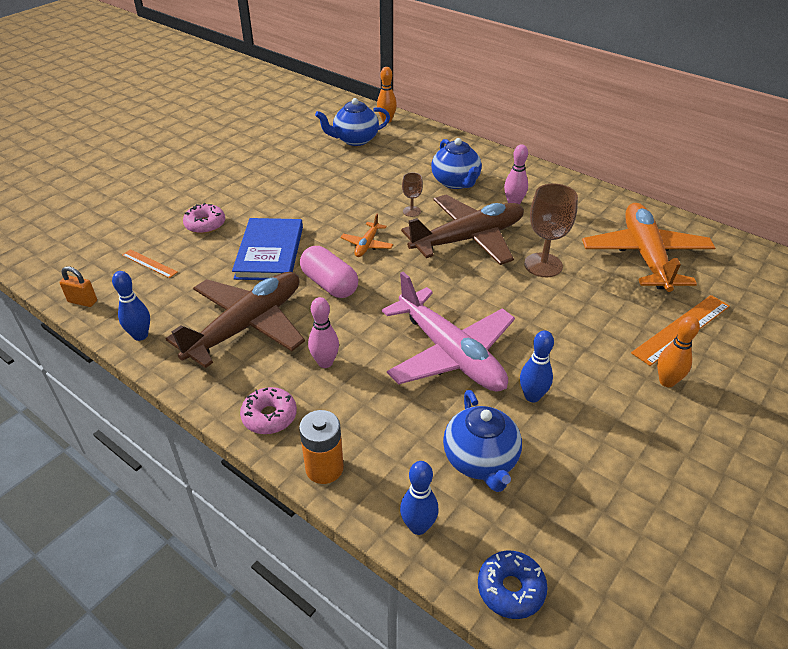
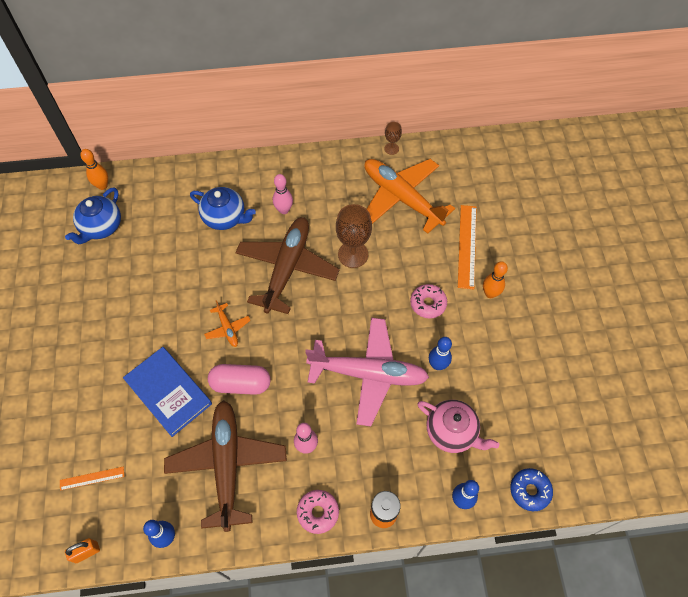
camera: 45 degrees left, 20 degrees up
(205, 224) = (88, 408): pink donut -> pink donut (428, 304)
(411, 211) = (224, 272): brown goblet -> brown goblet (391, 148)
(480, 461) = (452, 432): blue teapot -> pink teapot

